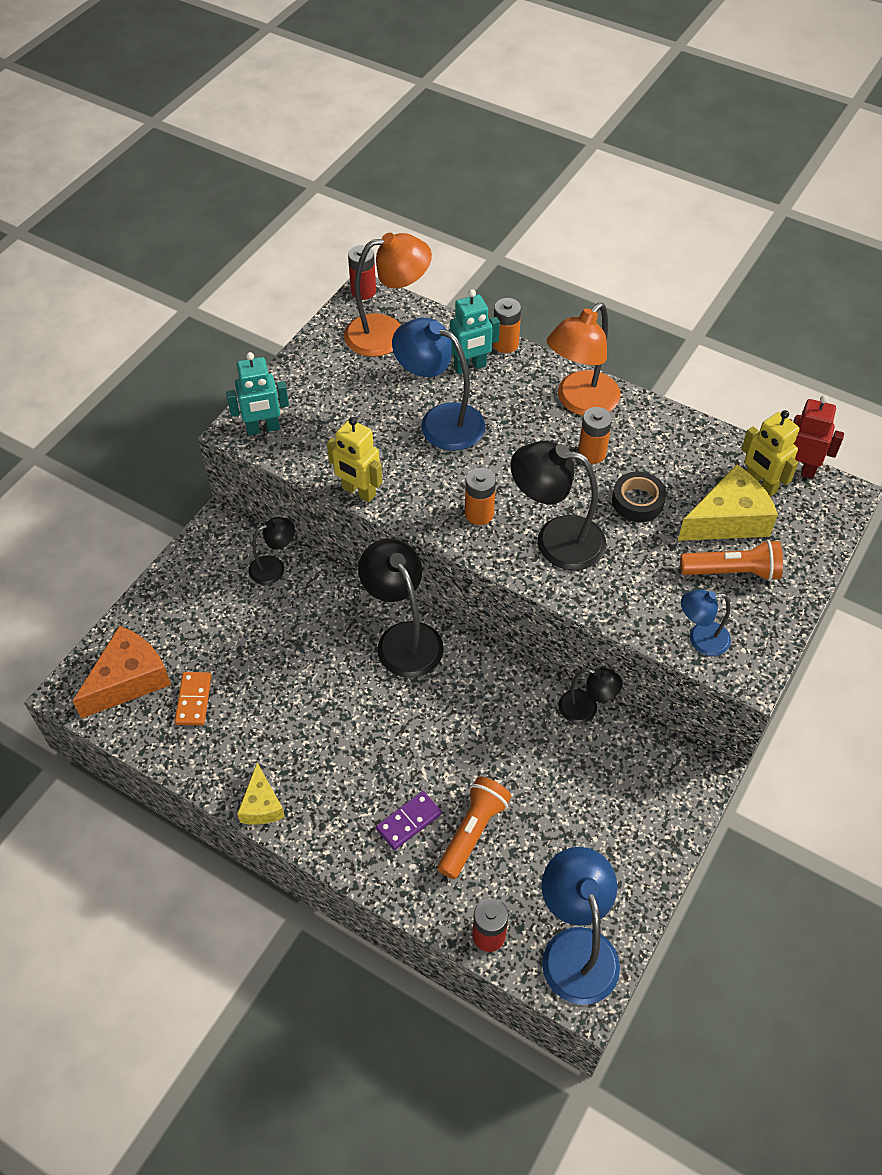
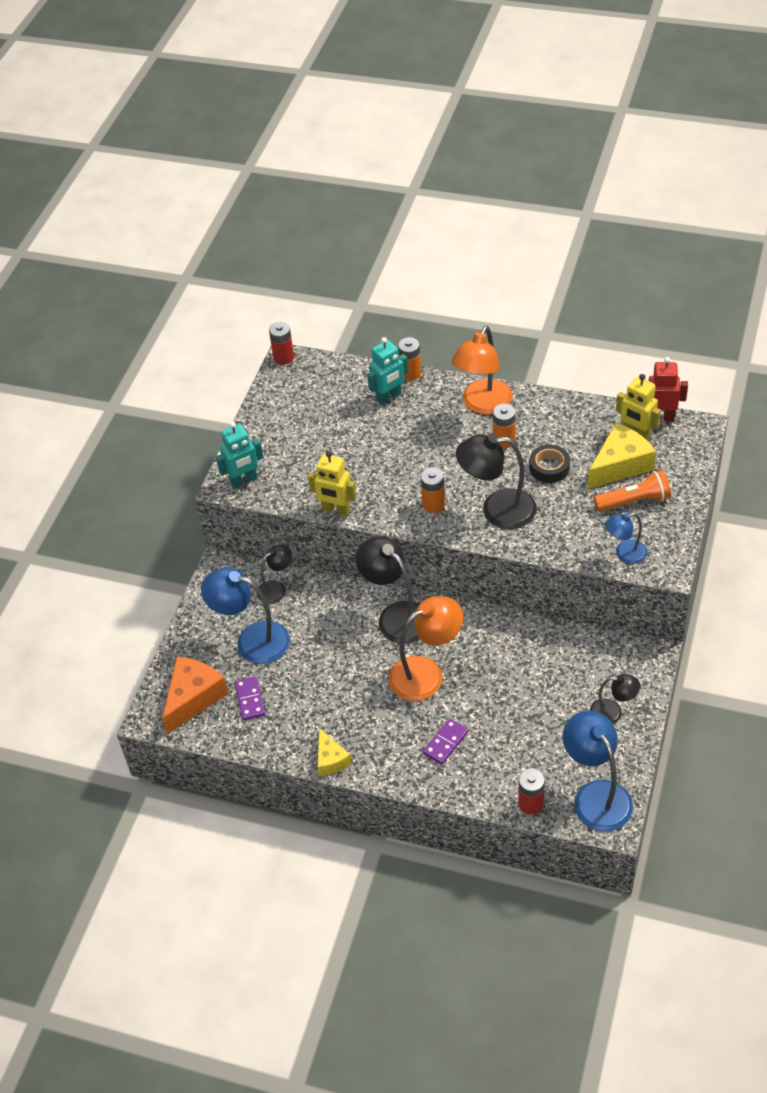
camera: 10 degrees left, 5 degrees down
(194, 700) = (250, 699): orange domino -> purple domino
(387, 333) = (315, 386): orange lamp -> orange lamp (426, 673)
(440, 421) = (380, 443): blue lamp -> blue lamp (252, 640)
(473, 832) = (496, 737): orange flashlight -> none
(586, 709) = (552, 632): black lamp -> black lamp (613, 712)

